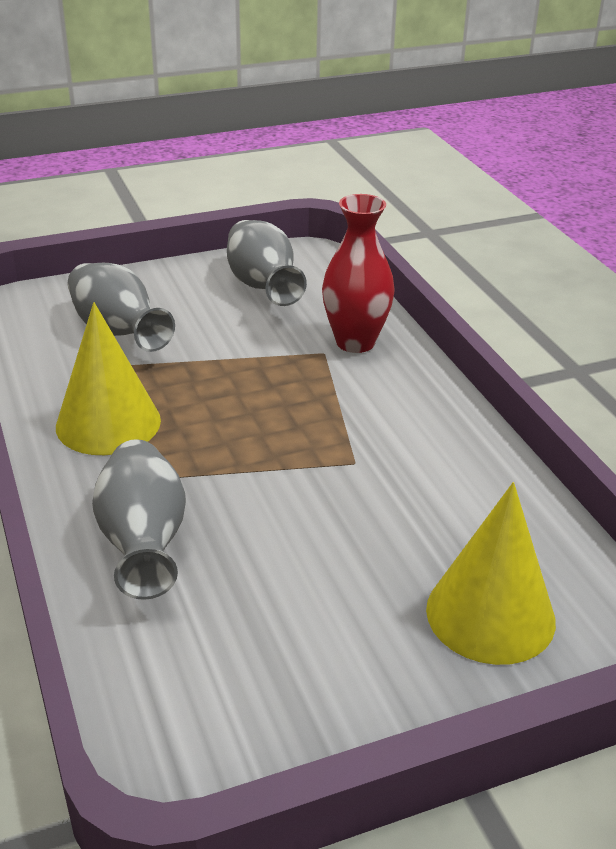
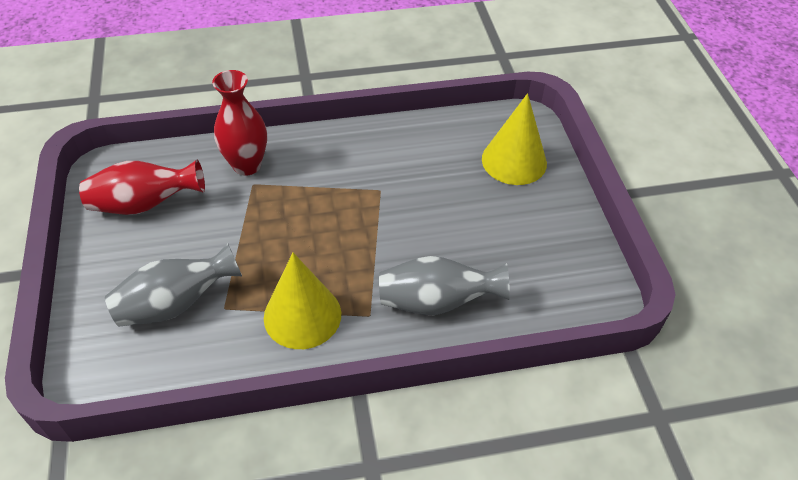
camera: 80 degrees left, 15 degrees up
(262, 287) = (144, 204): grey vase -> red vase

